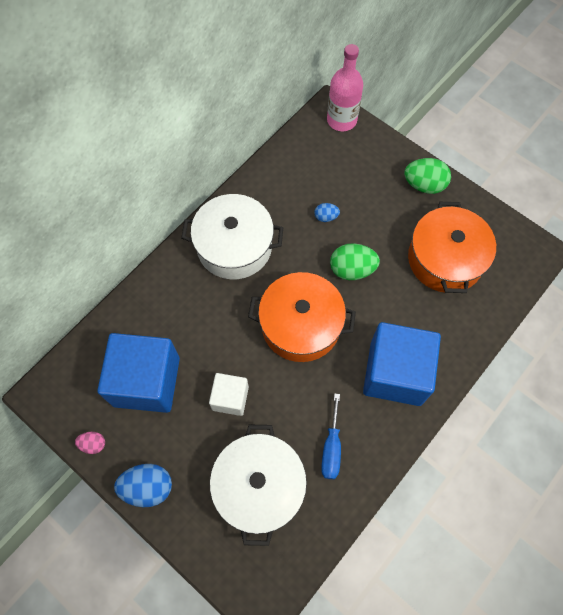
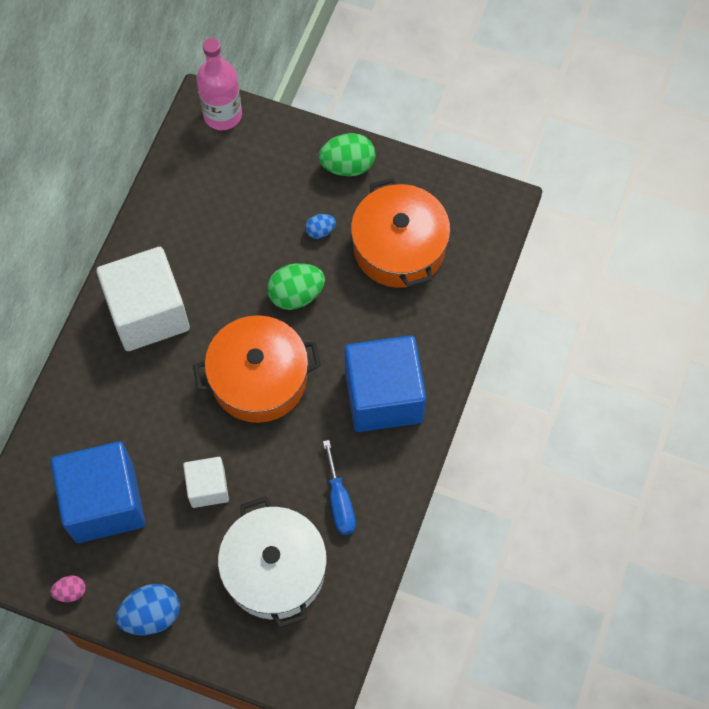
camera: 20 degrees left, 0 degrees up
(234, 246) = (148, 313): white pot -> white cube
(326, 217) = (244, 242): blue egg -> blue egg (320, 231)

